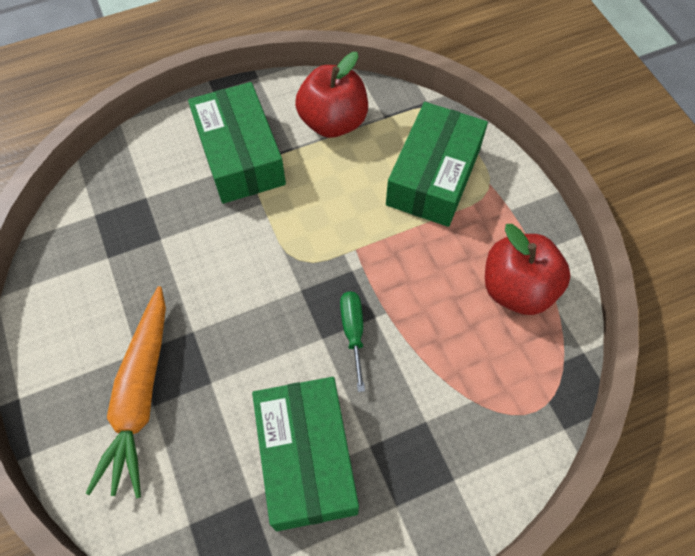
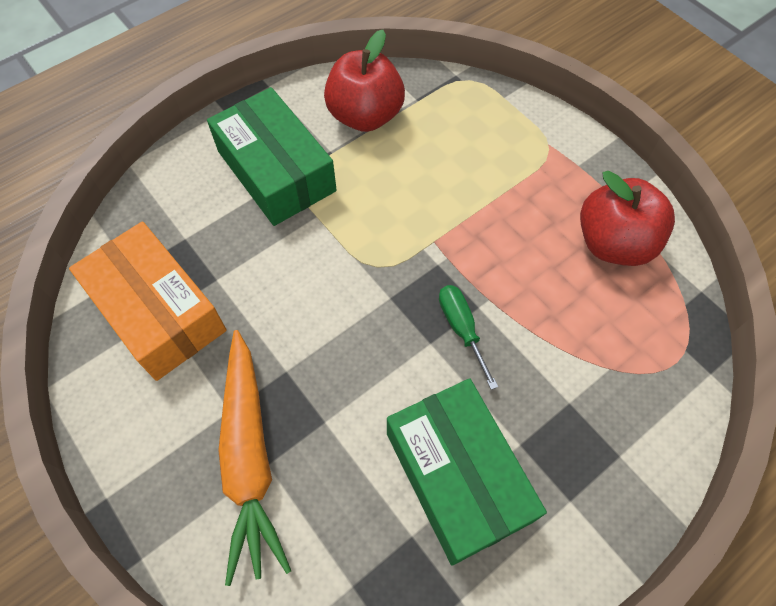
camera: 15 degrees left, 0 degrees up
(105, 255) = (158, 312): none -> orange box
(433, 176) = (489, 149): green box -> none

